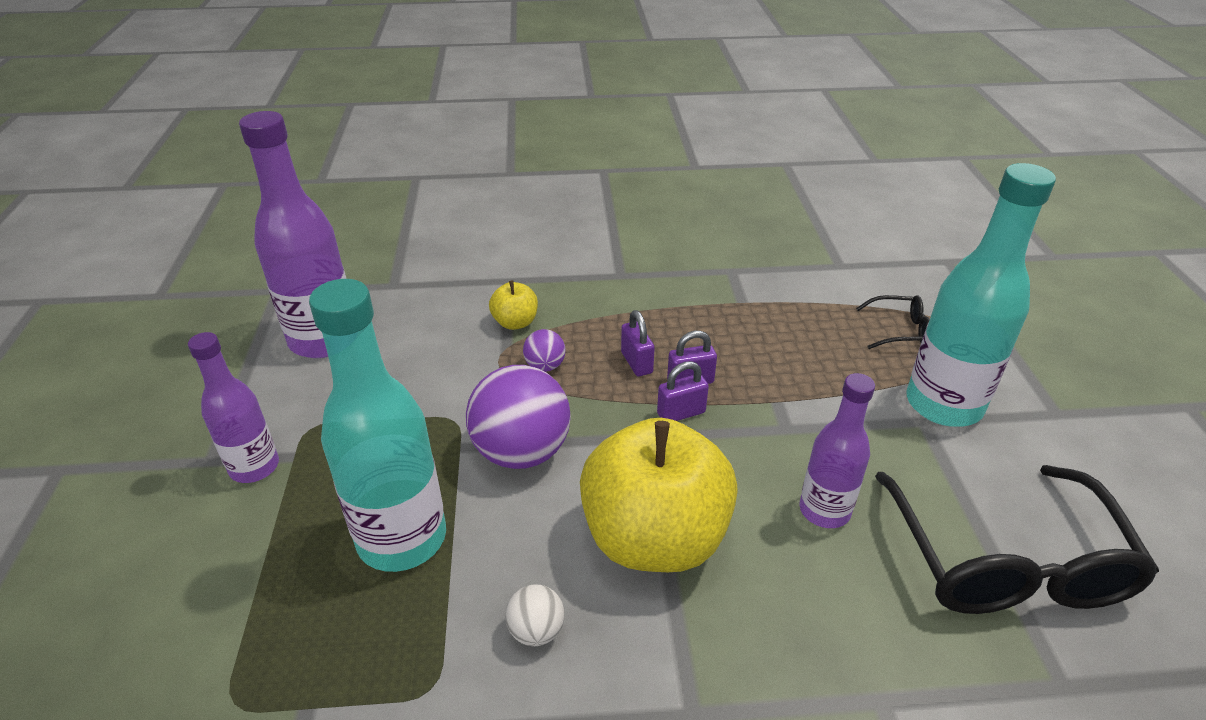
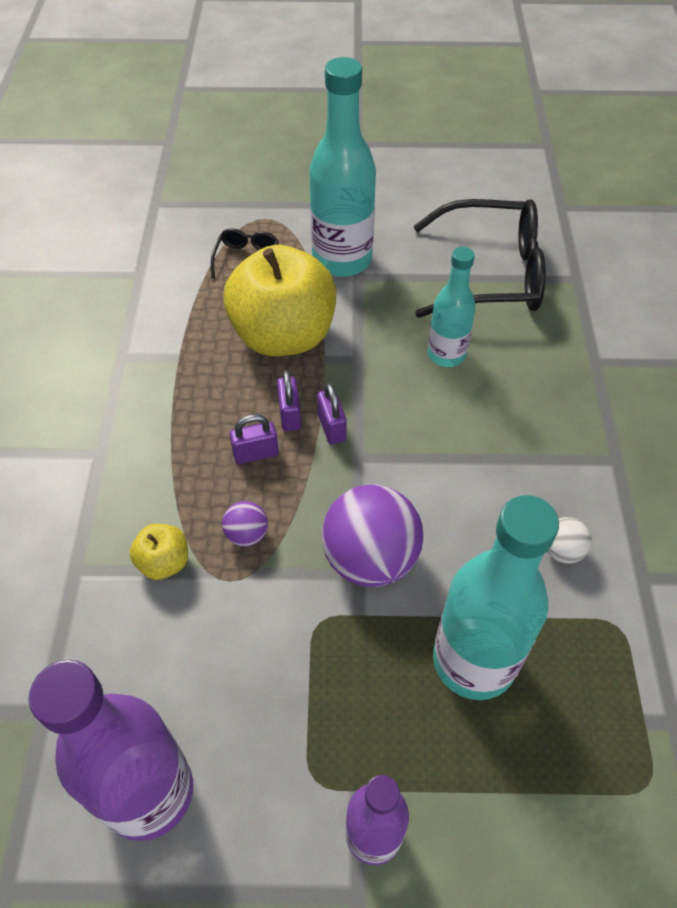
camera: 85 degrees left, 15 degrees up
(654, 538) = (472, 464): yellow apple -> yellow apple (283, 336)
(824, 510) = (446, 354): purple bottle -> turquoise bottle

